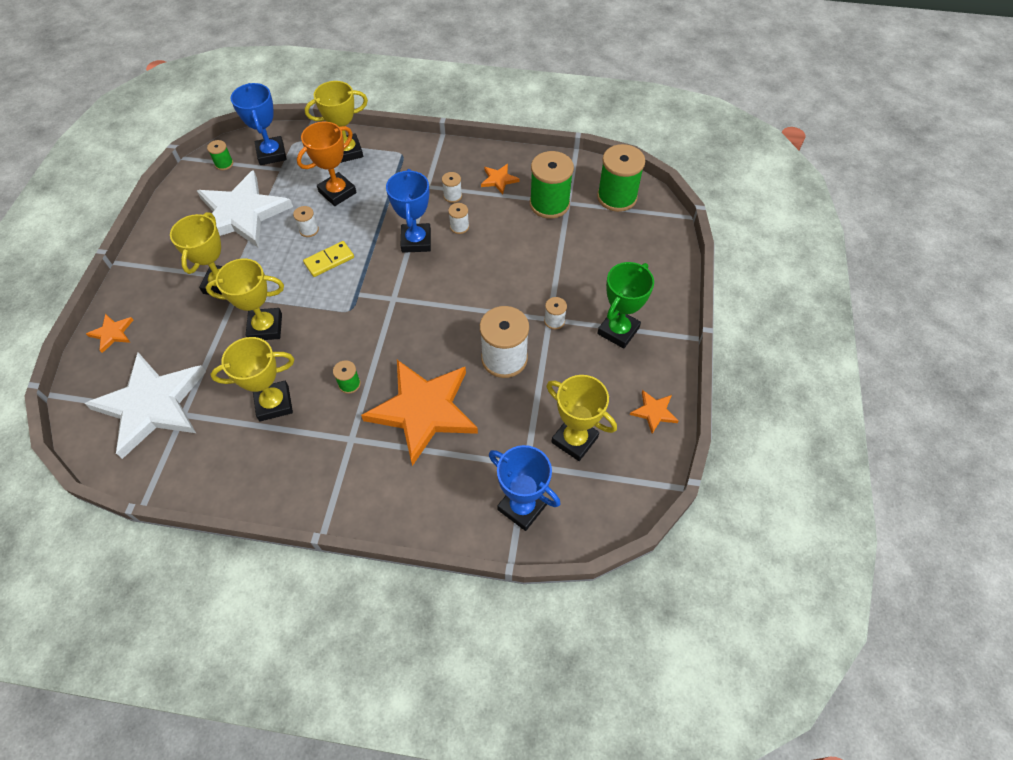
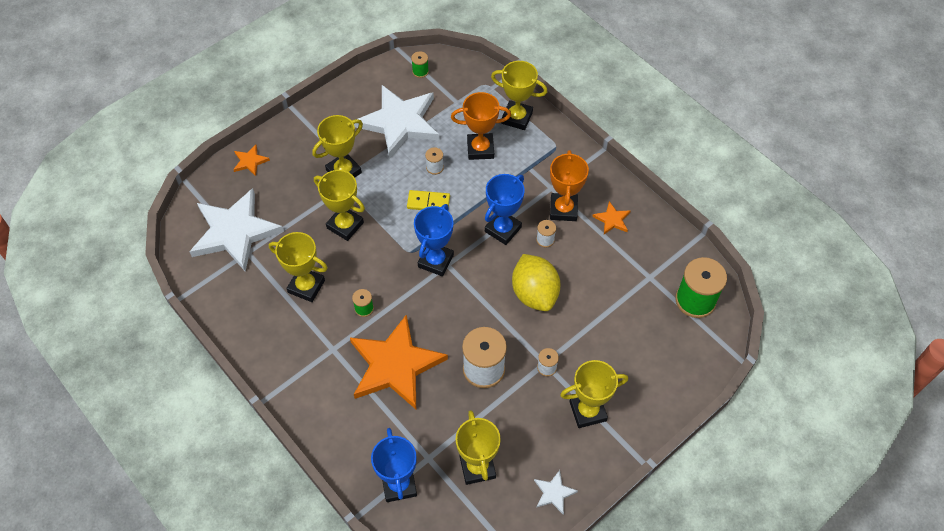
camera: 40 degrees right, 0 degrees up
(271, 154) = (460, 84): blue trophy -> blue trophy (435, 261)
(452, 196) = (563, 209): white spool -> orange trophy
(490, 272) = (534, 293): none -> yellow lemon
(549, 204) = (633, 268): green spool -> none
(618, 331) = (587, 411): green trophy -> yellow trophy
(654, 412) = (554, 493): orange star -> white star

